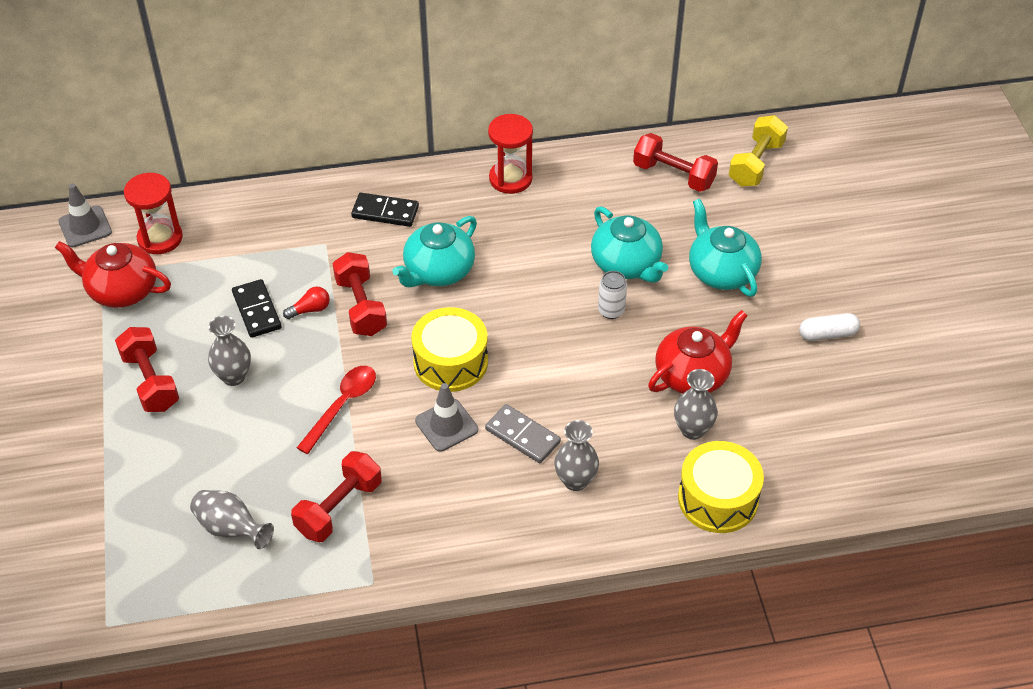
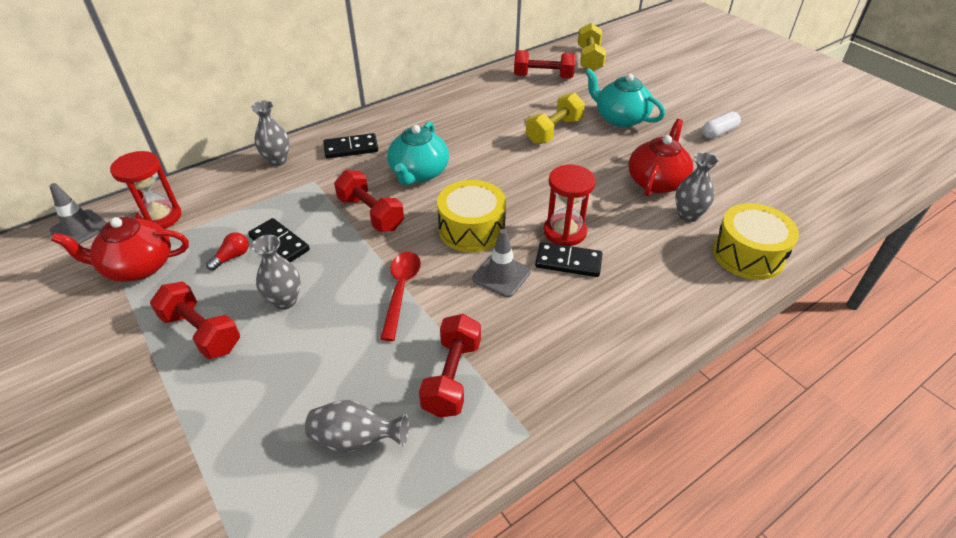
camera: 25 degrees left, 5 degrees down
(310, 310) = (328, 229): red light bulb -> red light bulb (232, 257)
(510, 179) = (433, 105): red hourglass -> red hourglass (565, 231)
(522, 436) = (568, 262): grey domino -> black domino
(575, 481) = (635, 280): grey vase -> grey vase (277, 161)
(611, 311) = (566, 160): white can -> none
(626, 264) = (554, 131): turquoise teapot -> yellow dumbbell

